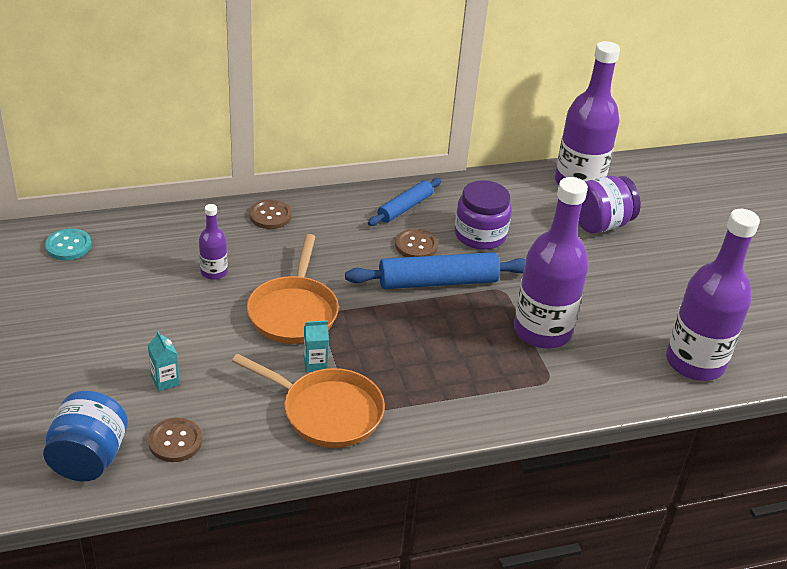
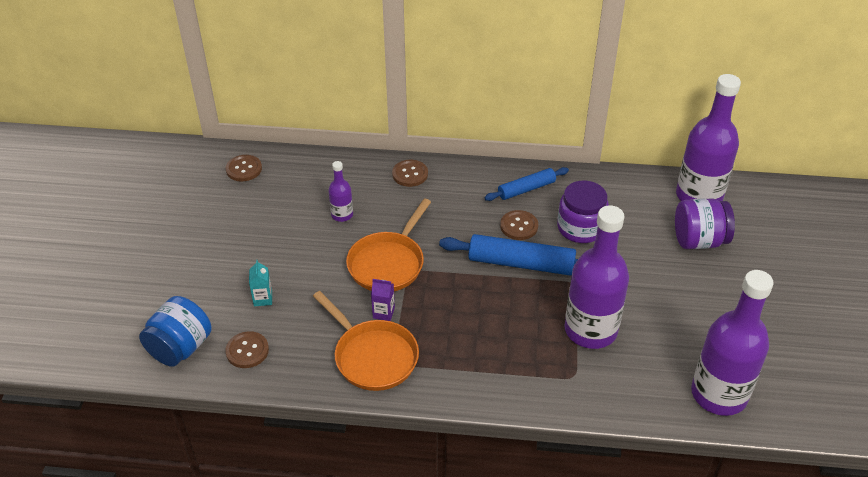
camera: 25 degrees right, 5 degrees up
(68, 246) = (244, 169): turquoise button -> brown button
(315, 363) = (383, 313): turquoise carton -> purple carton

